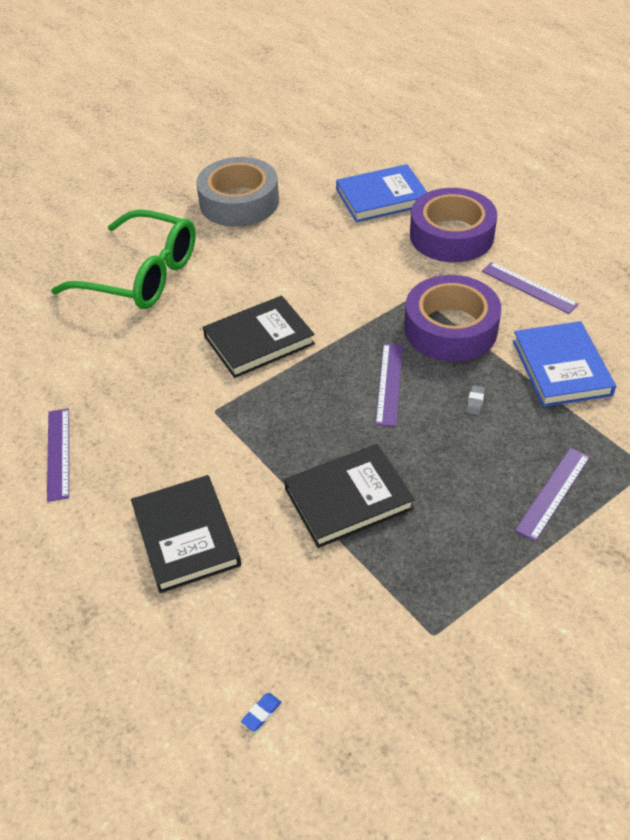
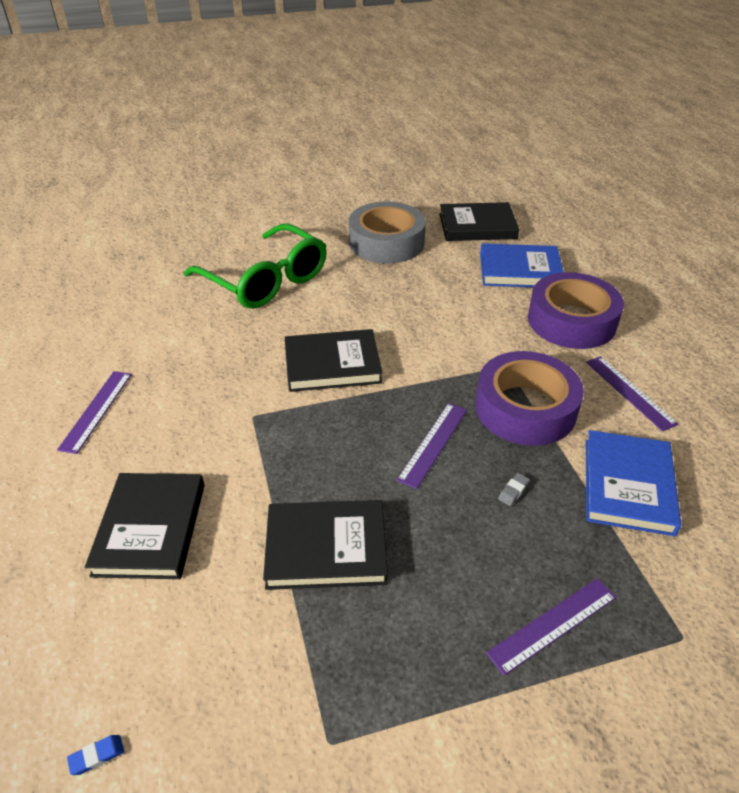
camera: 20 degrees right, 5 degrees down
(318, 161) = (477, 226): none -> black book

